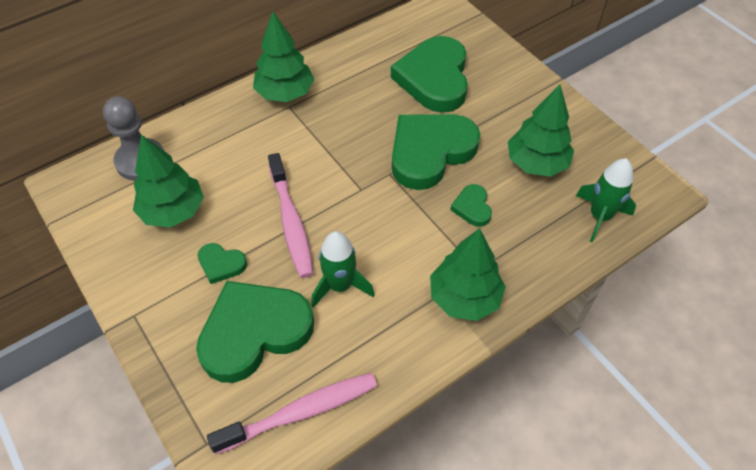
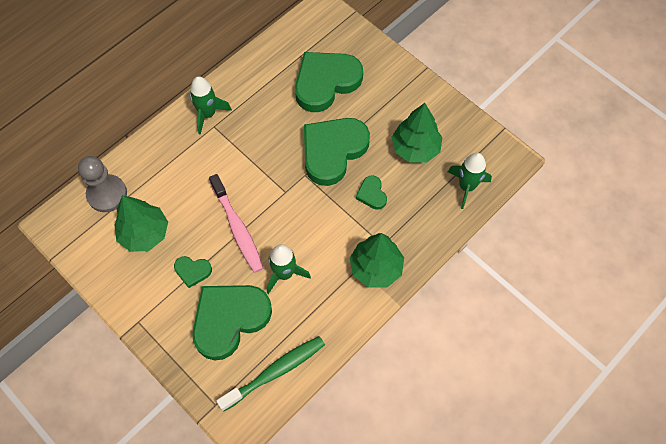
camera: 10 degrees left, 10 degrees up
(285, 93) = (208, 114): green tree -> green rocket
(301, 412) = (275, 371): pink toothbrush -> green toothbrush
(434, 78) = (326, 82): green heart -> green heart turned 60 degrees clockwise

